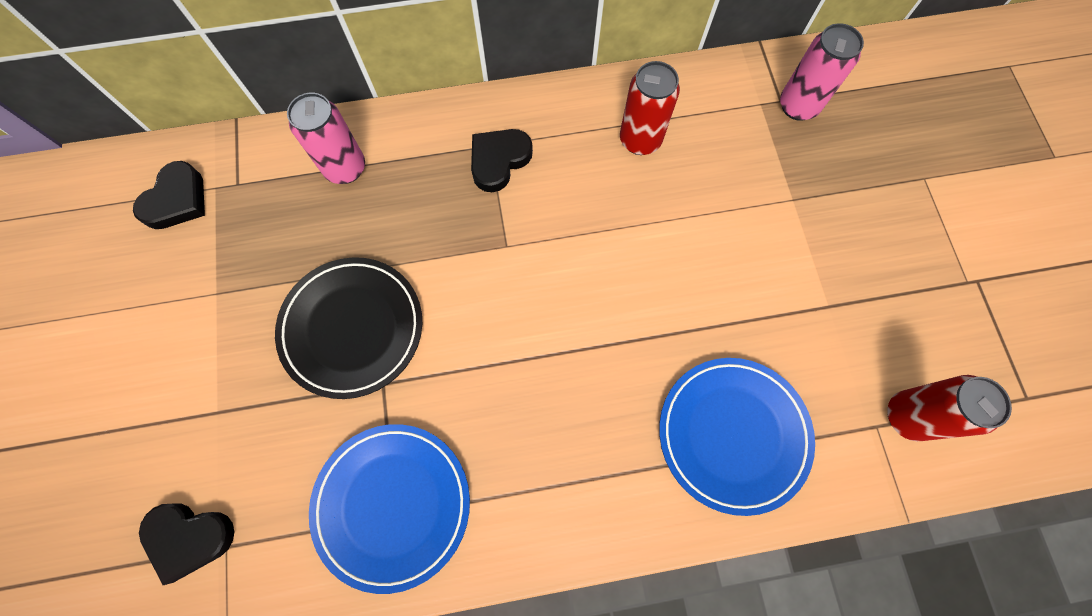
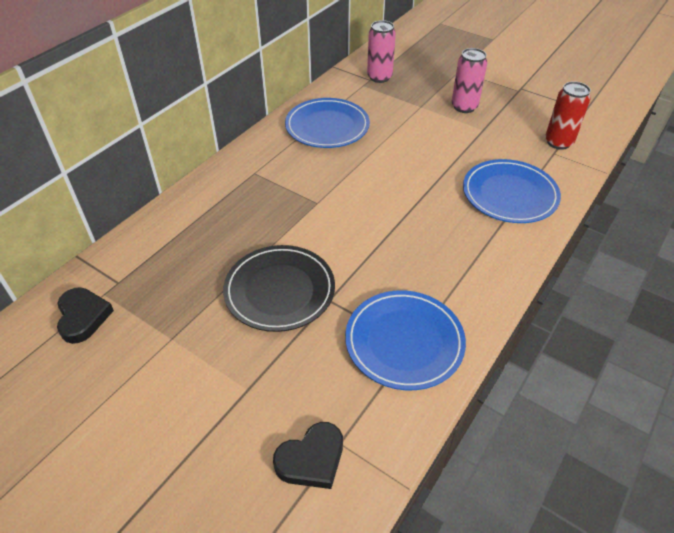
camera: 45 degrees left, 25 degrees down
(345, 168) = (182, 231): pink can -> pink can (464, 107)
(499, 161) = (267, 175): black heart -> none
(640, 140) = (327, 127): red can -> blue plate

